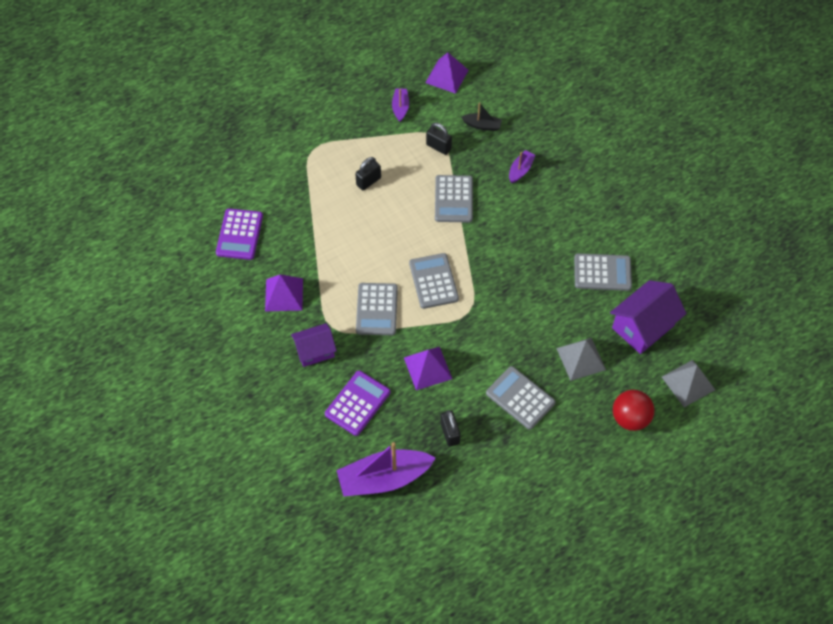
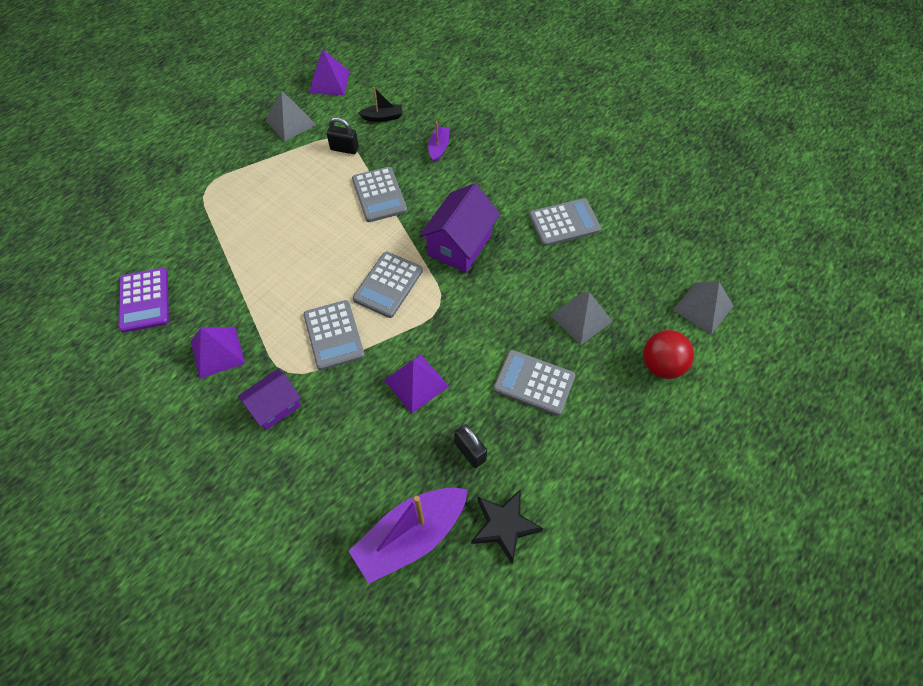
camera: 20 degrees left, 0 degrees up
(357, 403) = (347, 452): purple calculator -> none
(368, 181) = (279, 202): black padlock -> none
(400, 108) = (290, 122): purple boat -> grey pyramid
(433, 281) = (388, 285): grey calculator -> grey calculator turned 120 degrees counterclockwise
(454, 494) = (504, 526): none -> black star
(643, 326) = (630, 264): purple house -> purple house (460, 244)

